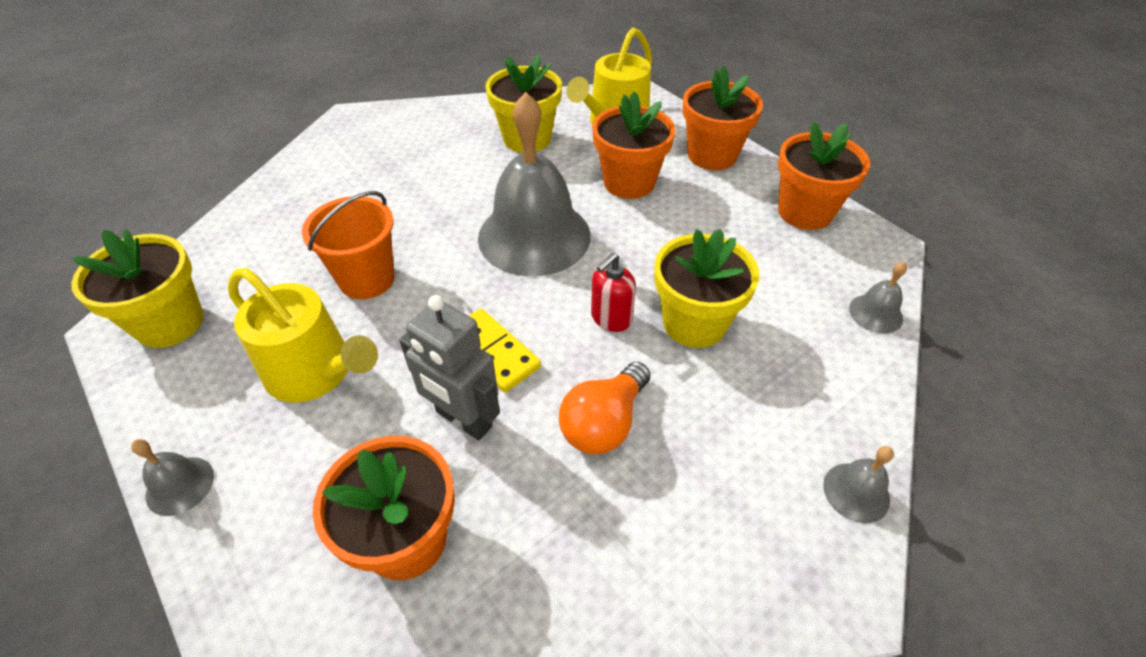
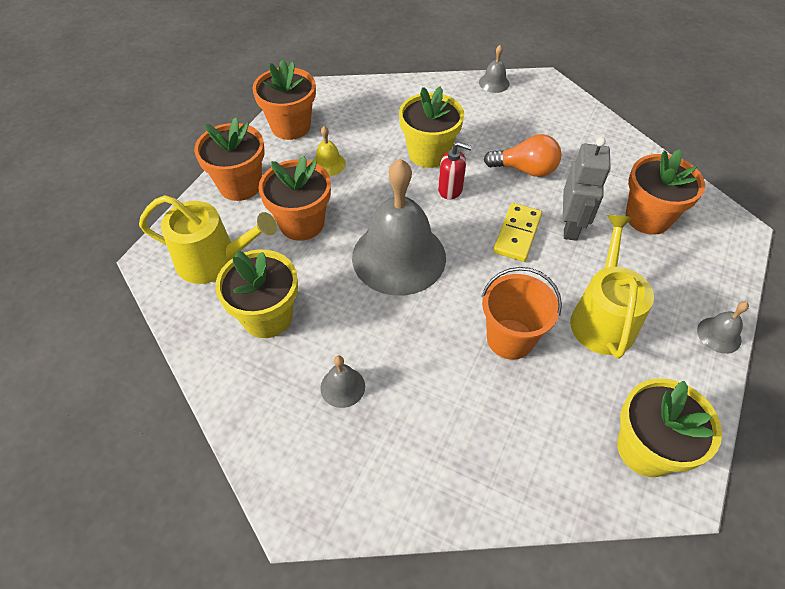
camera: 115 degrees left, 5 degrees up
(717, 225) = (328, 164): none -> yellow bell
(875, 313) = (372, 88): grey bell -> grey bell (342, 387)

